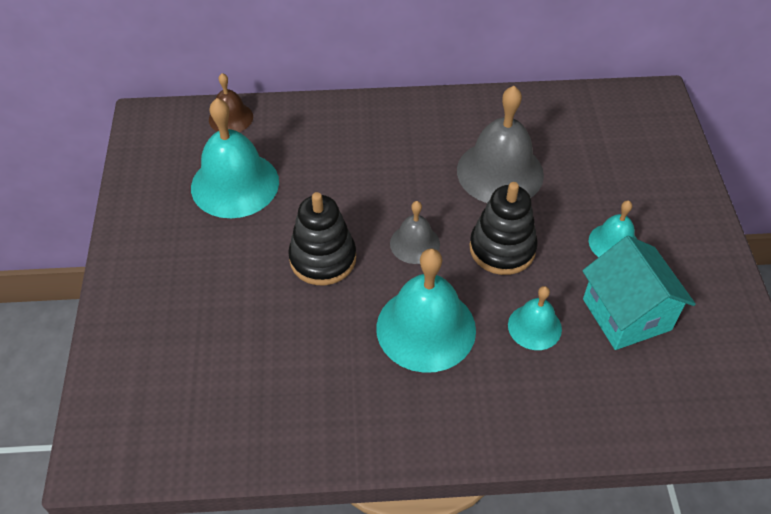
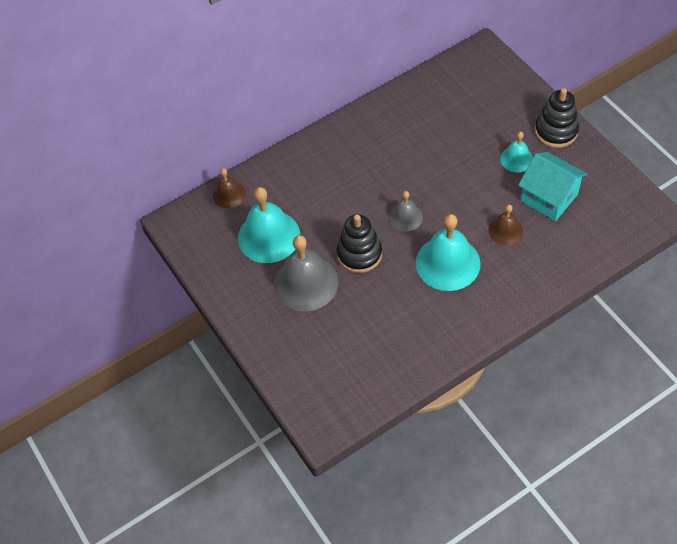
camera: 25 degrees left, 5 degrees up
(500, 172) = (423, 147): grey bell -> grey bell (306, 283)
(502, 249) = (457, 194): black stacking toy -> black stacking toy (556, 131)
(534, 327) = (505, 230): turquoise bell -> brown bell

